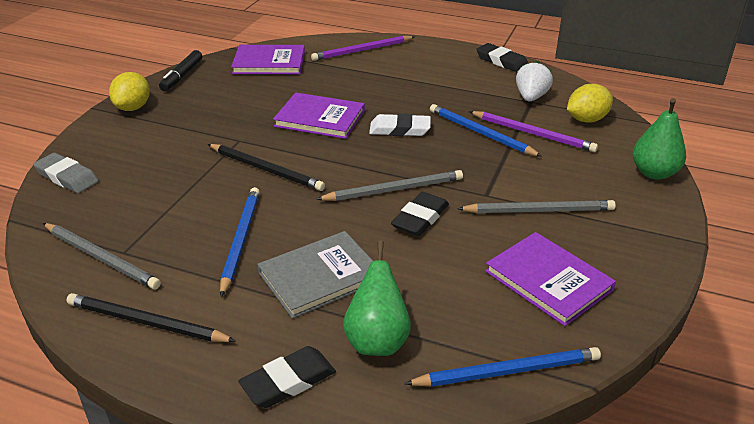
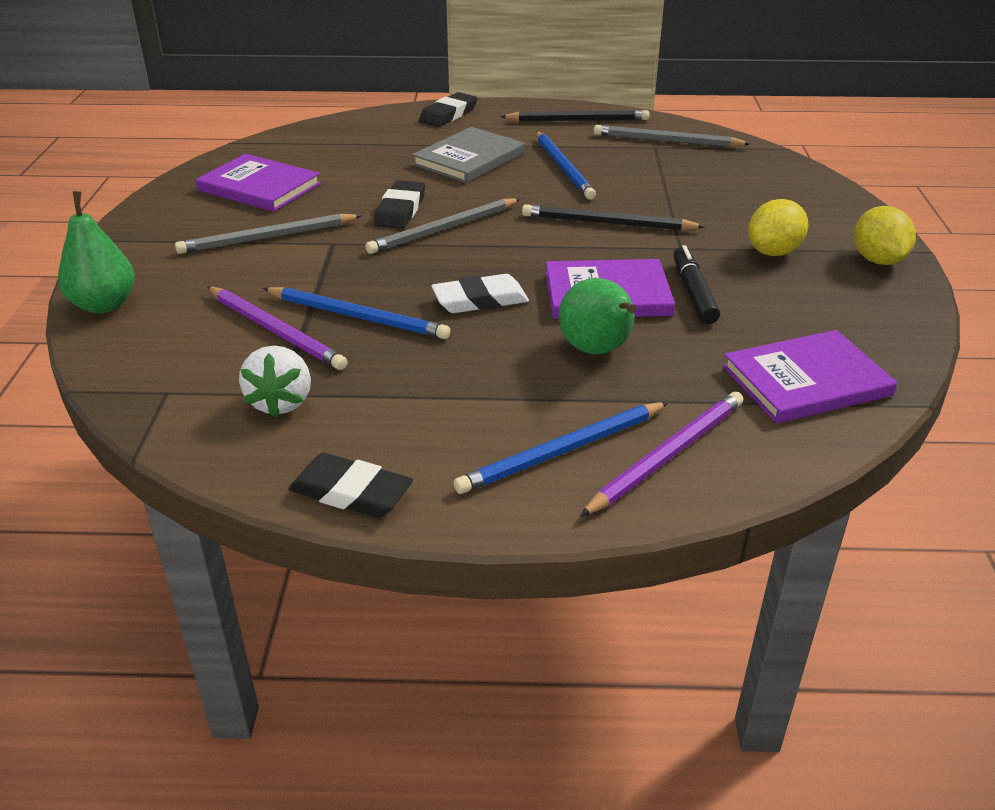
camera: 160 degrees right, 0 degrees up
(67, 177) = (804, 182): grey eraser -> none
(182, 76) = (903, 322): black marker -> black marker (693, 292)
(377, 340) = (397, 137): green pear -> green pear (597, 351)
(507, 371) = (293, 139): blue pencil -> blue pencil (562, 451)
(533, 134) = (276, 331): purple pencil -> purple pencil turned 150 degrees counterclockwise
(586, 119) = (183, 374): yellow lemon -> yellow lemon (773, 252)

